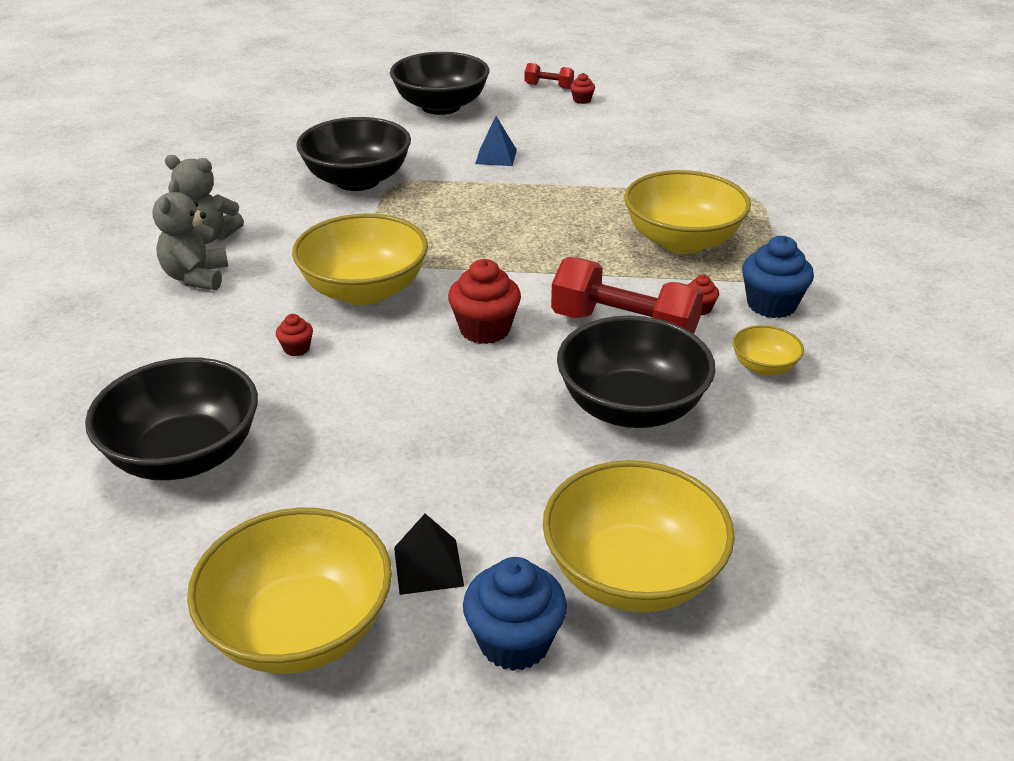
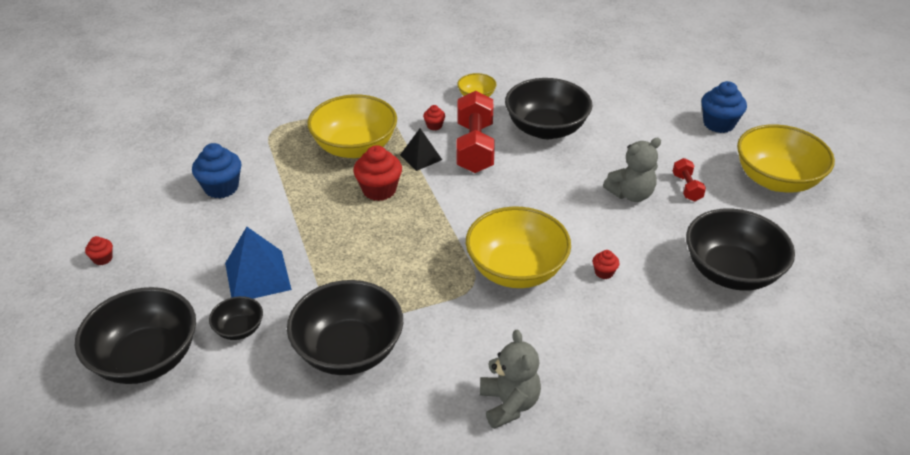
camera: 115 degrees left, 5 degrees up
(196, 277) = (569, 375): grey teddy bear -> grey teddy bear (631, 194)
(428, 566) = (708, 157): black pyramid -> black pyramid (421, 157)
(435, 141) = (239, 329): none -> black bowl
(485, 329) = (518, 199): red cupcake -> red cupcake (379, 190)
(496, 156) = (257, 276): blue pyramid -> blue pyramid, size x1.60
(548, 86) = (68, 292): red dumbbell -> red dumbbell (686, 187)
(632, 574) = (655, 105): yellow bowl -> none
(771, 304) = (412, 103): blue cupcake -> blue cupcake (221, 187)

